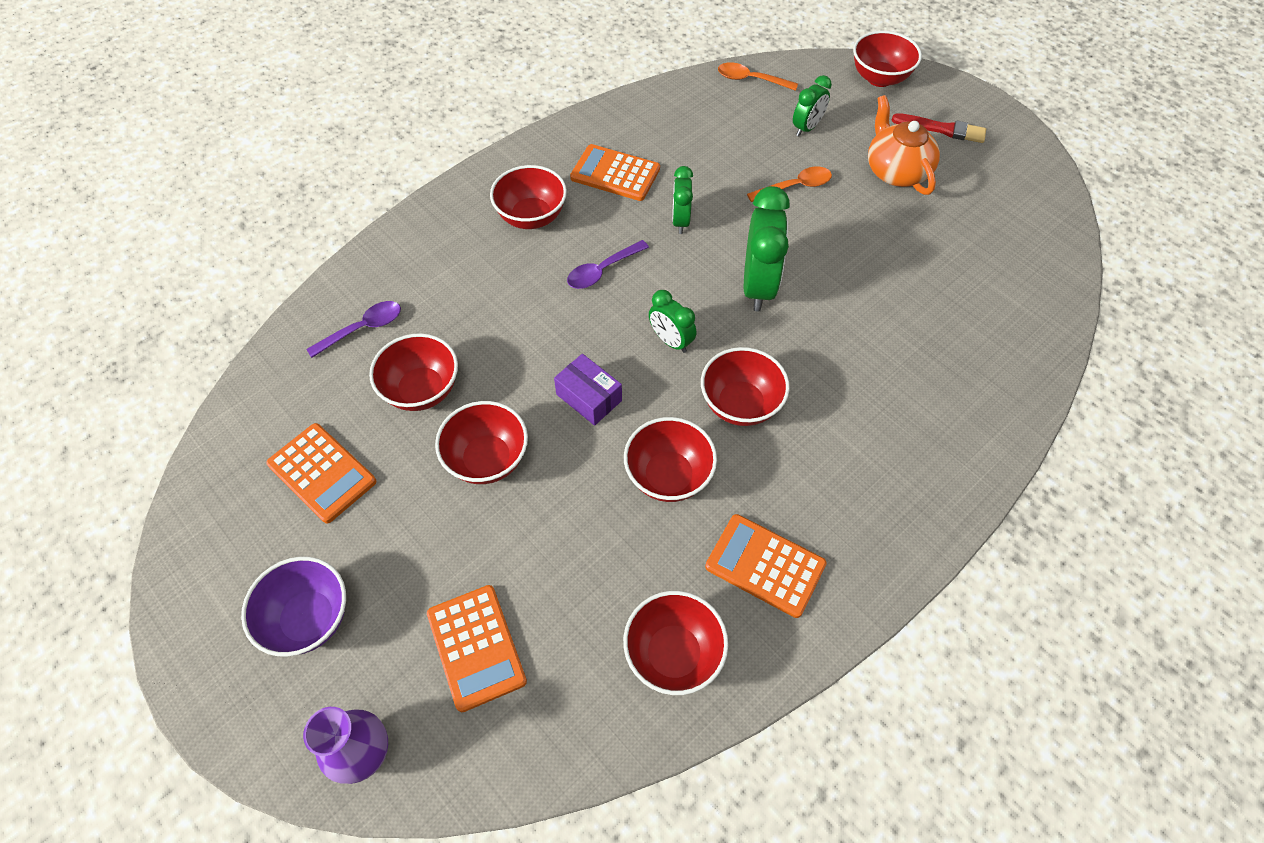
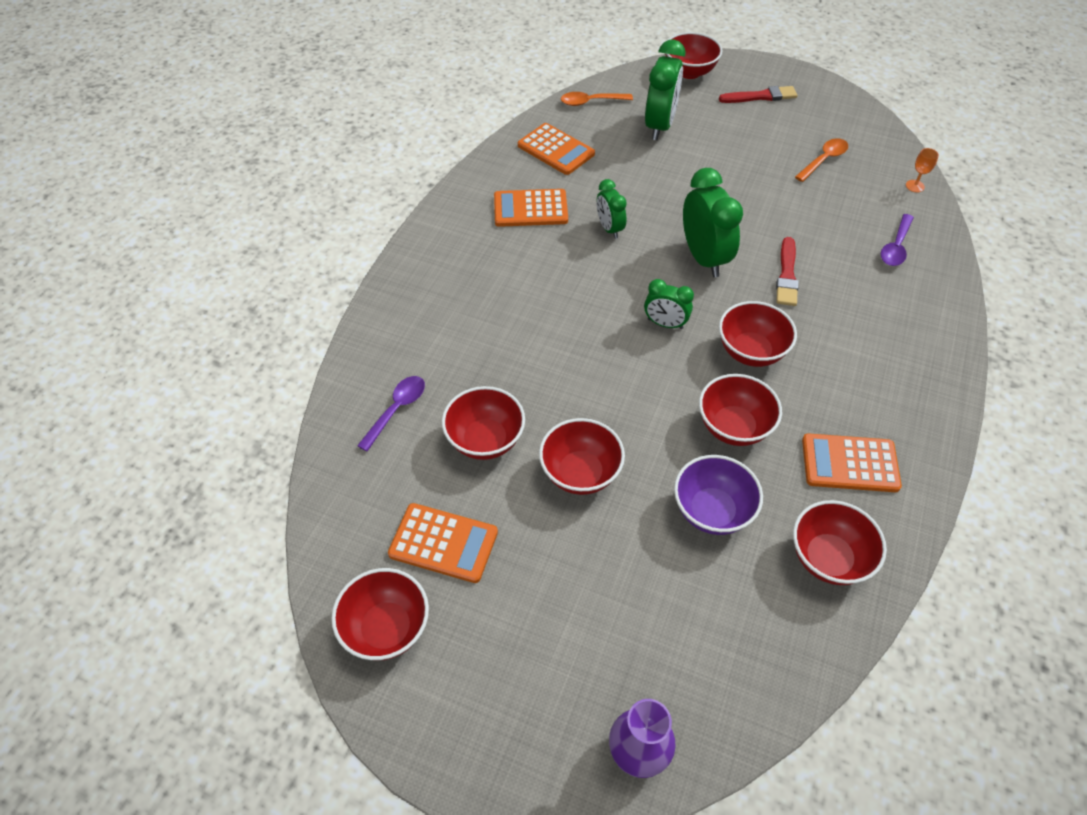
camera: 25 degrees left, 5 degrees down
(309, 618) = (516, 667): purple bowl -> purple bowl (712, 511)
(476, 647) = (673, 624): orange calculator -> orange calculator (556, 150)
(531, 217) = (483, 266): red bowl -> red bowl (386, 628)
(589, 397) = (630, 392): purple box -> none
(602, 270) = (572, 289): purple spoon -> purple spoon (896, 247)
(795, 186) = (681, 173): orange spoon -> orange spoon (823, 160)
(807, 128) = (659, 126): green clock -> green clock, size x1.75
(836, 336) = (787, 275): none -> red brush
(895, 171) = (748, 138): orange teapot -> none
(1056, 288) = (915, 186): none -> orange goblet

